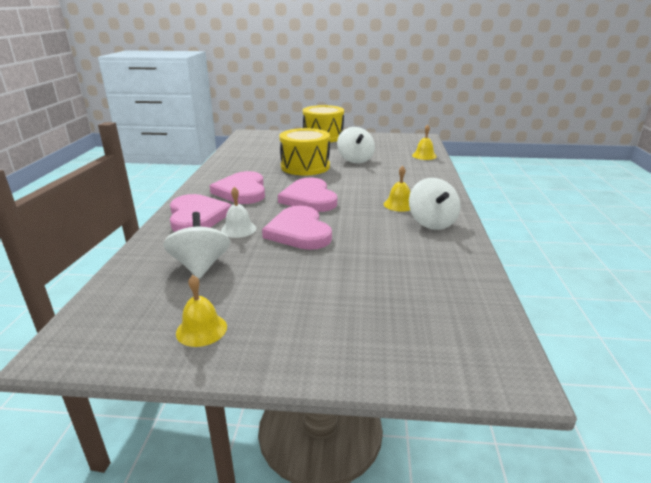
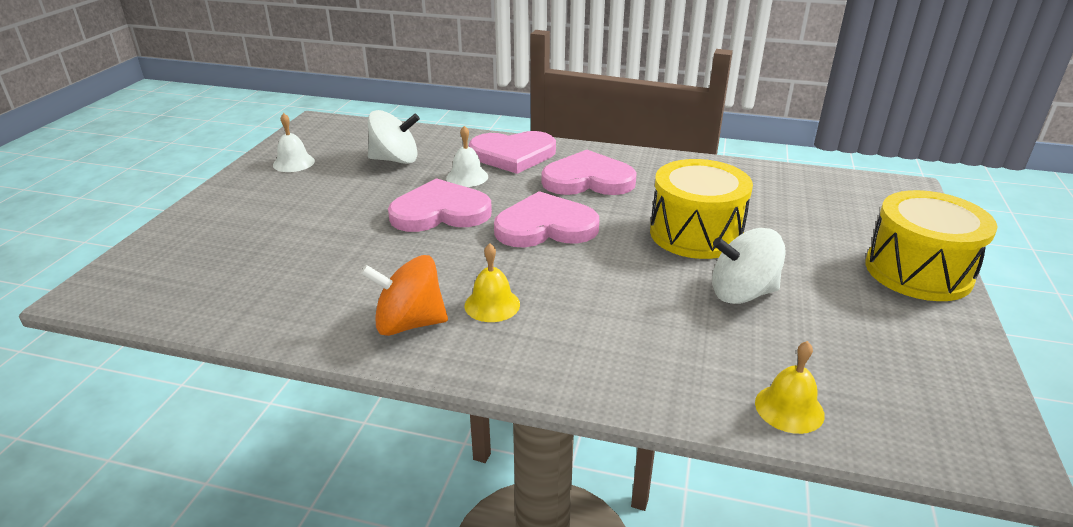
camera: 100 degrees right, 5 degrees up
(201, 329) = (293, 163): yellow bell -> white bell
(432, 222) = (409, 323): white spinning top -> orange spinning top

